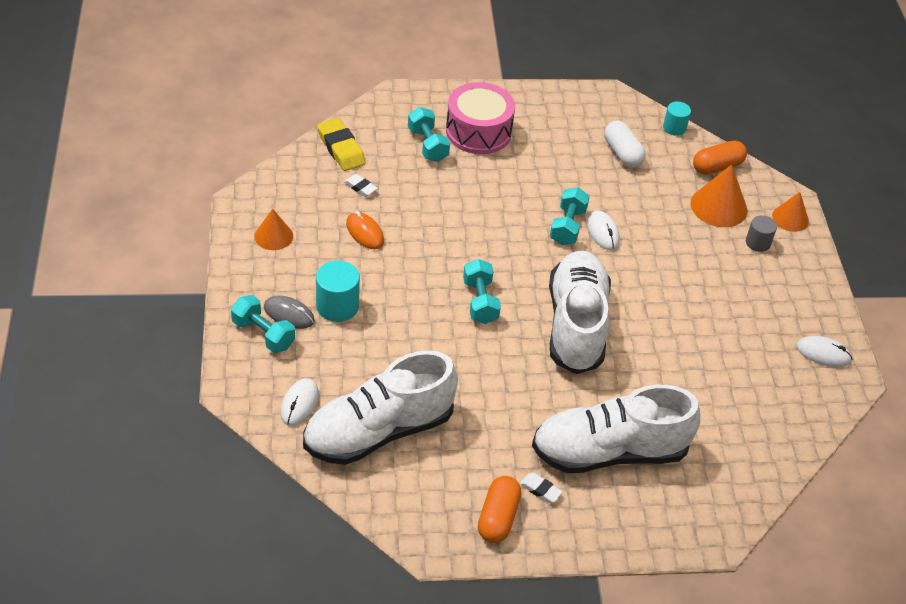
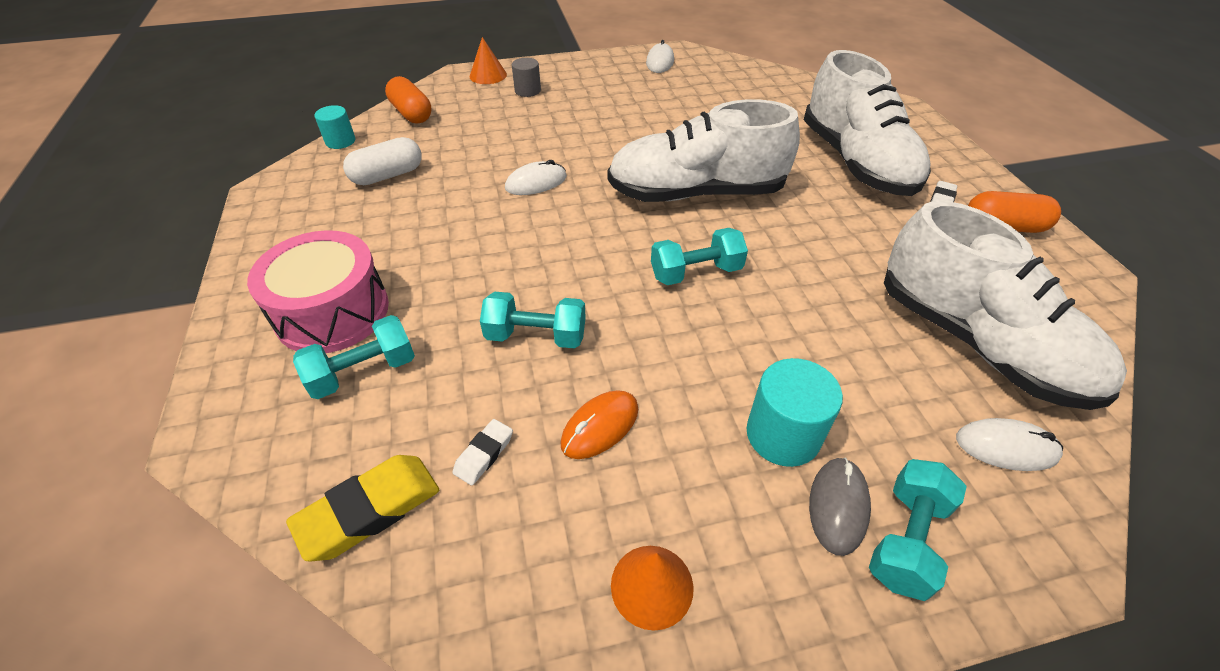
camera: 95 degrees left, 0 degrees up
(567, 226) = (532, 210): turquoise dumbbell -> turquoise dumbbell (536, 336)
(718, 206) = (477, 111): orange cone -> none

